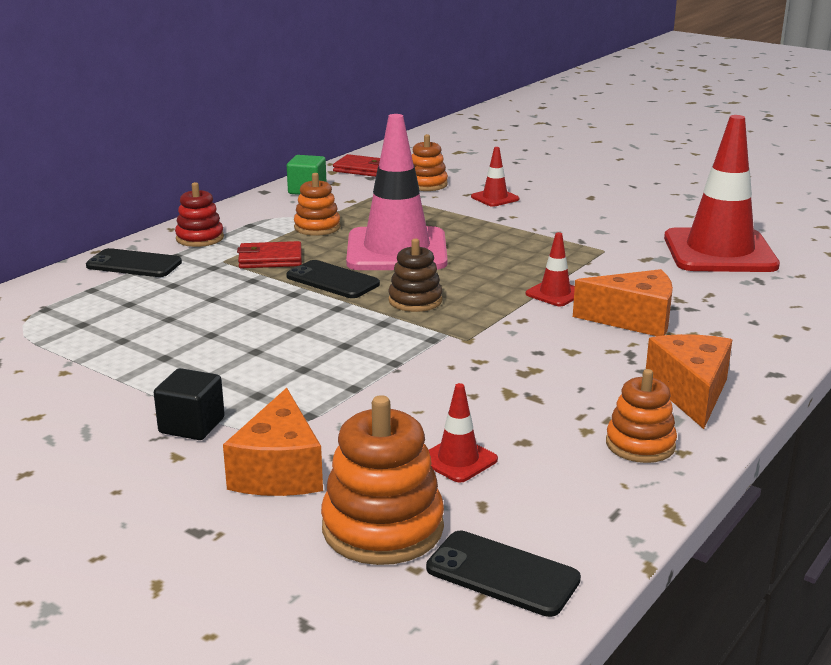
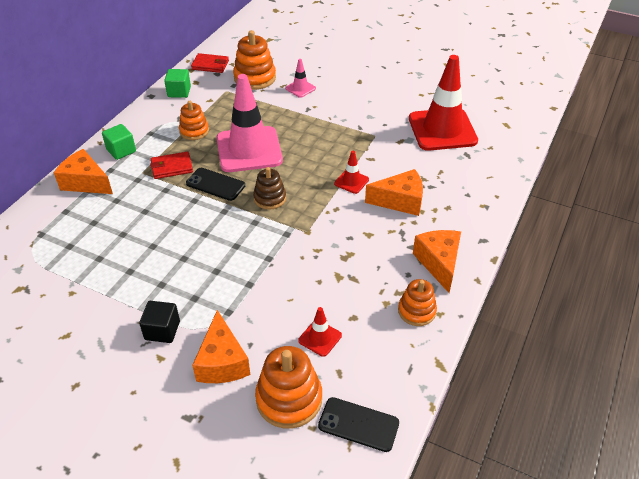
camera: 10 degrees left, 20 degrees up
(134, 264) = (85, 182): black phone -> orange cheese
(200, 238) = (121, 150): red stacking toy -> green cube
(426, 184) = (255, 78): orange stacking toy -> orange stacking toy, size x1.57
(495, 198) = (300, 88): red traffic cone -> pink traffic cone

